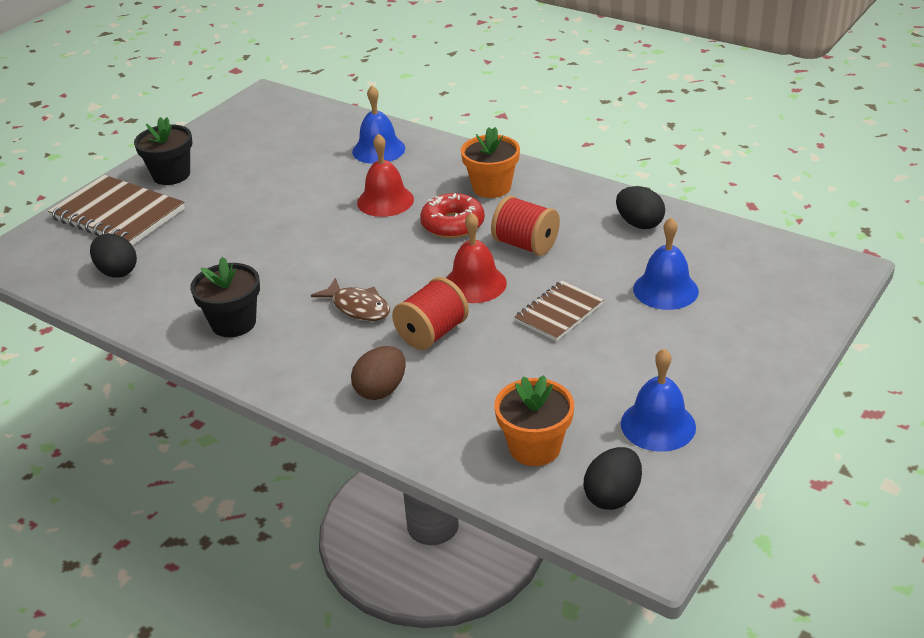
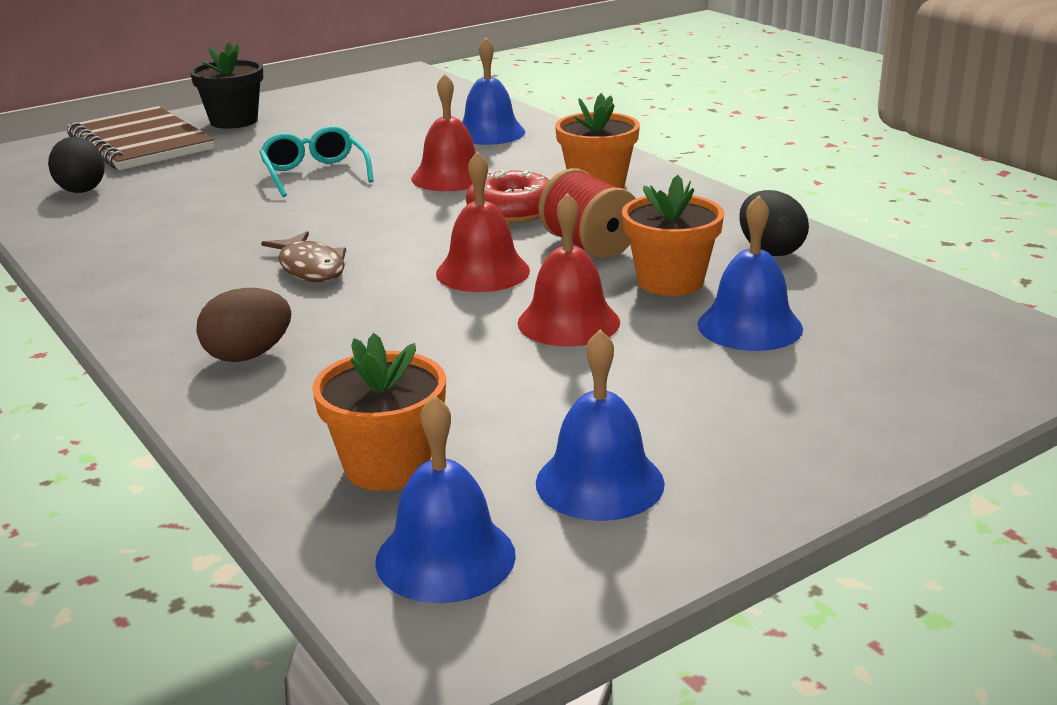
camera: 20 degrees right, 10 degrees down
(233, 323) = (149, 255): black flower pot -> none
(284, 218) = (315, 174): none -> turquoise glasses
(432, 333) = (375, 311): red spool -> none
(559, 313) = (568, 322): brown notebook -> red bell
(596, 264) = (670, 281): none -> orange flower pot
(612, 496) = (445, 557): black egg -> blue bell

